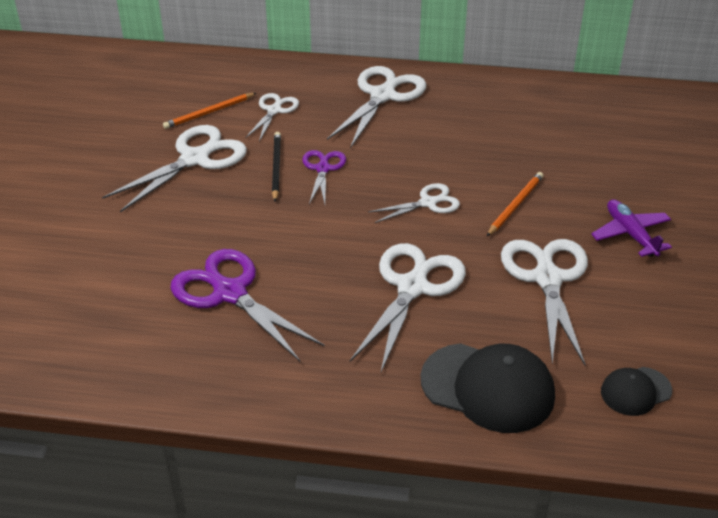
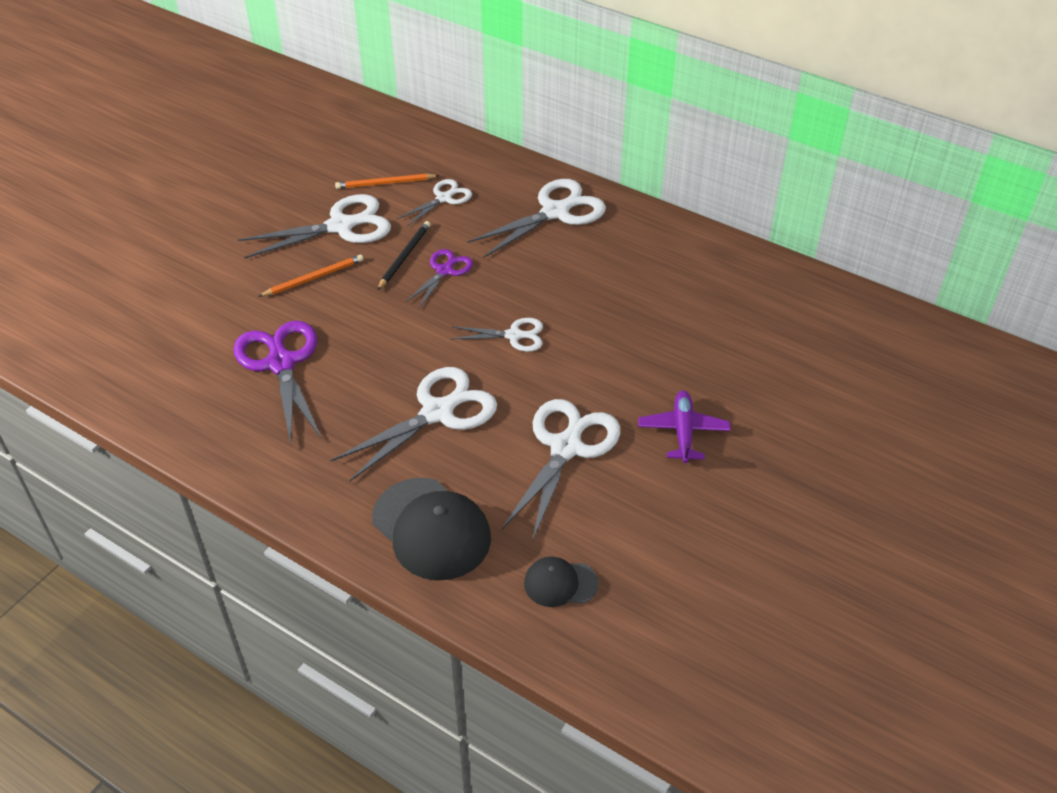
camera: 25 degrees right, 5 degrees up
(515, 205) = (594, 365): orange pencil -> orange pencil (314, 278)

